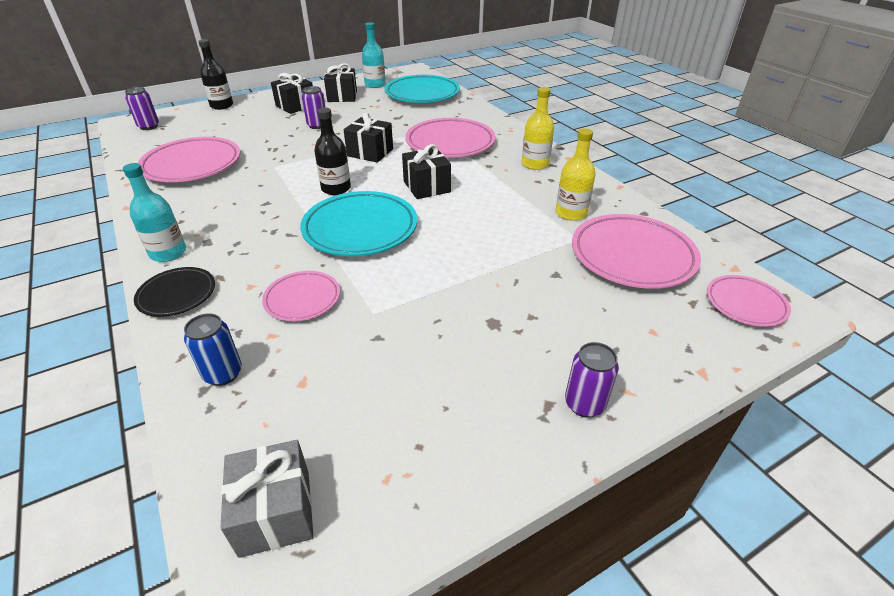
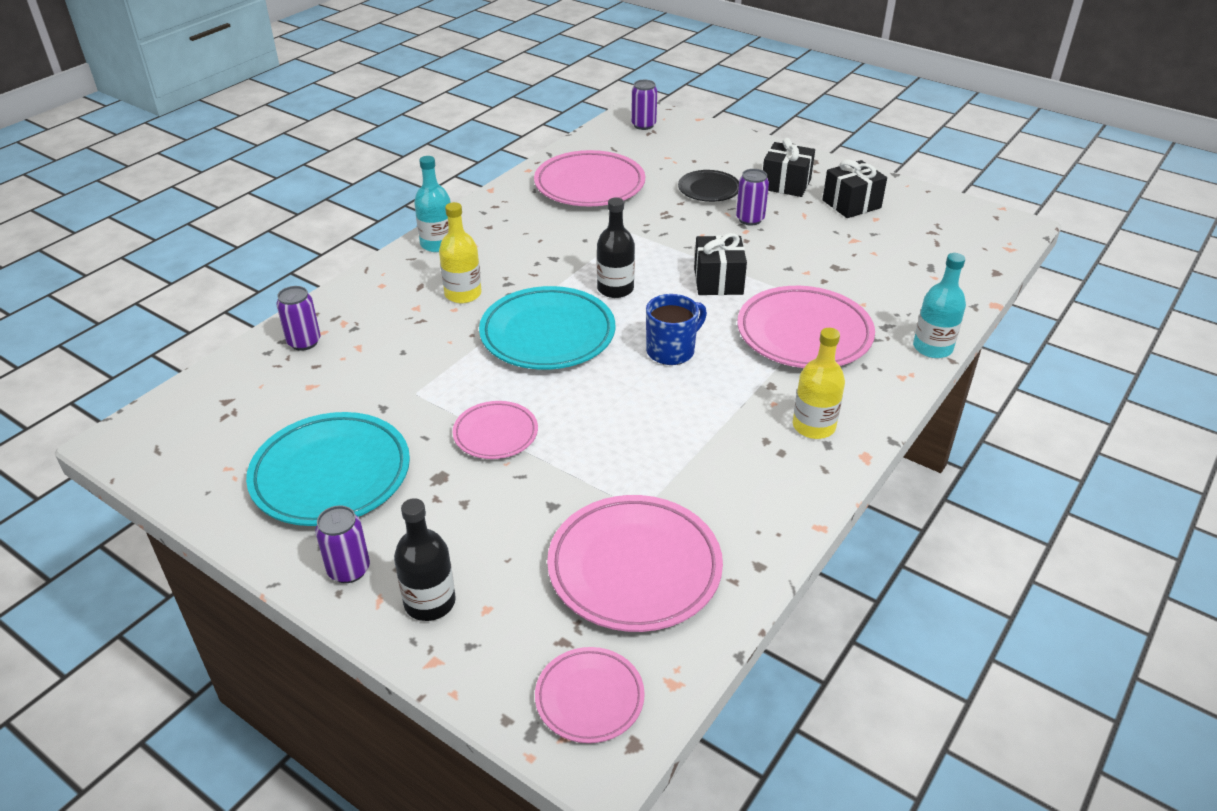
camera: 65 degrees right, 0 degrees up
(177, 295) = (384, 276): black plate -> black plate (709, 190)
(222, 106) = (734, 140): black bottle -> black bottle (430, 602)
(223, 373) = (304, 342): blue can -> purple can
(275, 512) = (185, 424): grey gift -> none
(302, 299) = (413, 344): pink plate -> pink plate (495, 434)
(375, 85) = (920, 214): turquoise bottle -> turquoise bottle (932, 348)
(422, 94) = (936, 262): turquoise plate -> turquoise plate (331, 475)
(426, 187) = (672, 351): black gift -> blue mug
(571, 213) = (702, 490): yellow bottle -> yellow bottle (463, 294)

